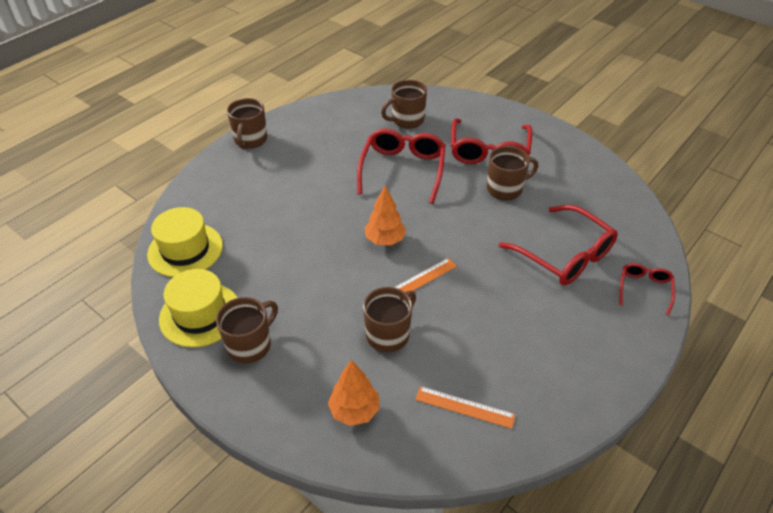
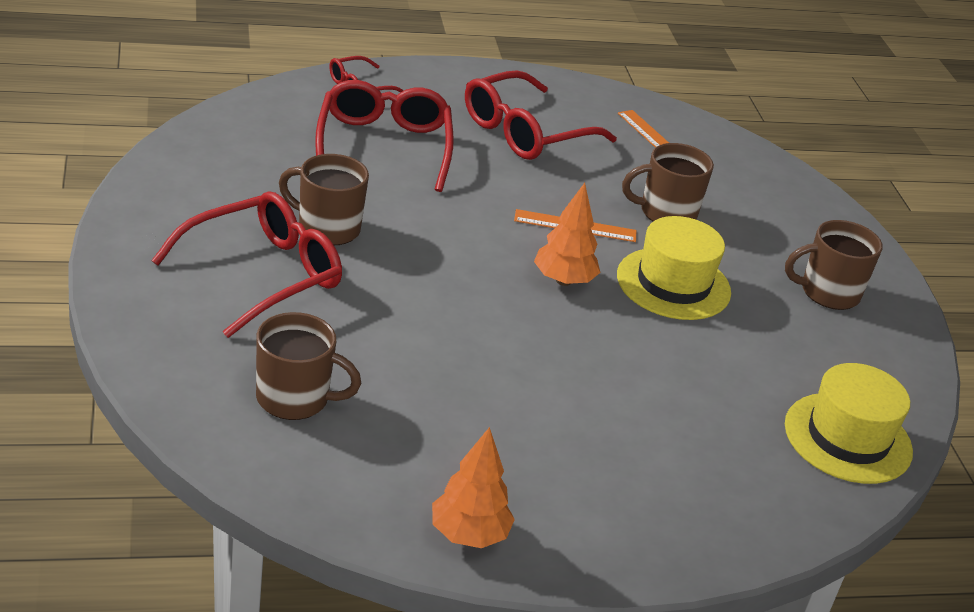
camera: 145 degrees left, 10 degrees down
(200, 314) = (870, 353): yellow hat -> yellow hat (673, 284)
(250, 140) = (605, 553): brown mug -> none
(354, 410) = (760, 193): orange tree -> orange tree (469, 535)
(402, 170) = (421, 335): red glasses -> red glasses (525, 132)

